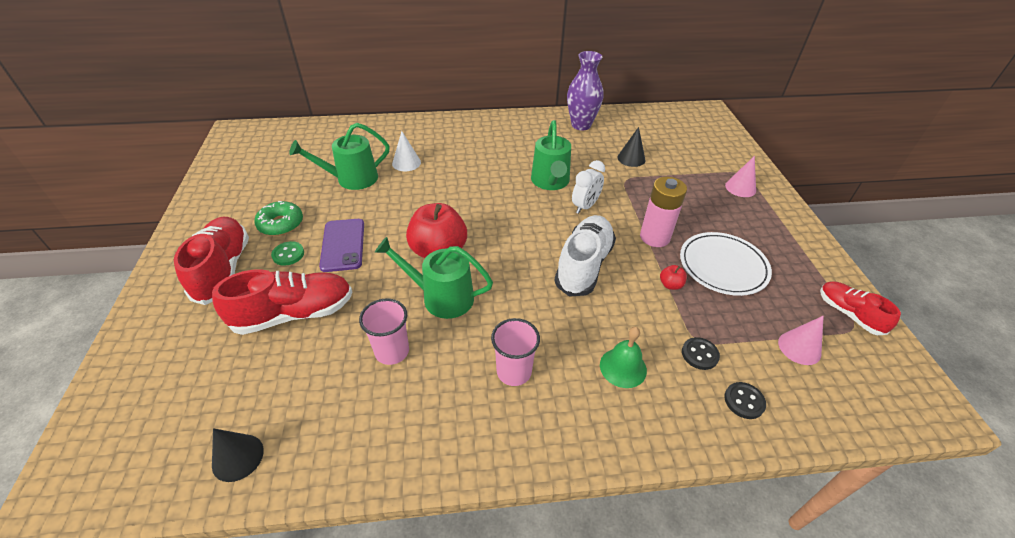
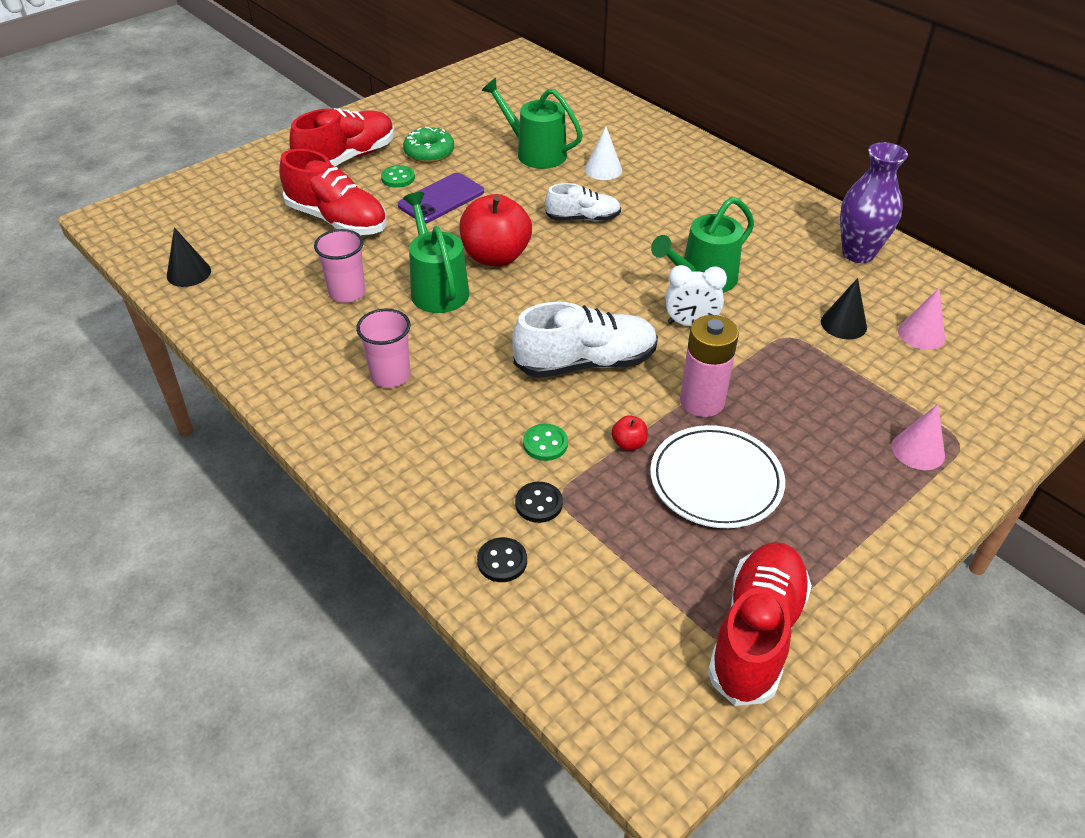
camera: 55 degrees right, 0 degrees up
(444, 195) = (583, 218): none -> white shoe
(623, 367) = (464, 449): green bell -> none
(645, 322) = (545, 444): none -> green button
(799, 348) = (636, 593): pink cone -> pink cone (921, 334)
(849, 314) = (756, 634): red shoe -> red shoe, size x1.65

